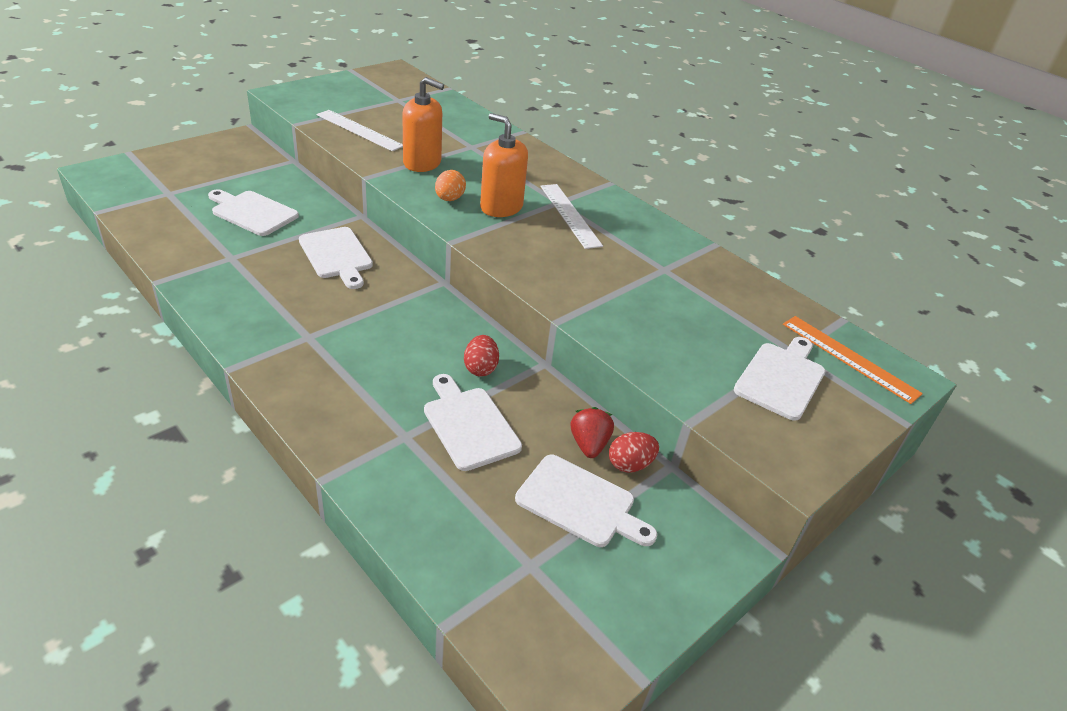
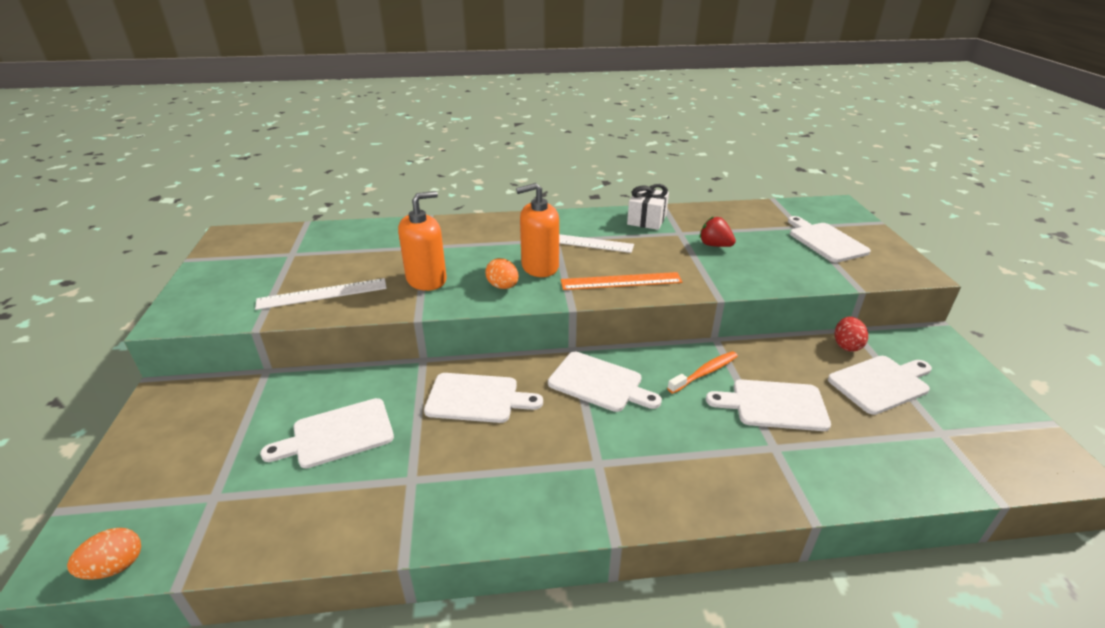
camera: 50 degrees left, 5 degrees down
(100, 187) = (115, 567): none -> orange egg
(409, 310) = (599, 383): none -> white cutting board
(480, 368) = (705, 372): red egg -> orange toothbrush
(589, 444) = (819, 355): red strawberry -> red strawberry (714, 245)
(665, 242) = (646, 220): none -> white gift
(849, 358) = (813, 212): orange ruler -> orange ruler (621, 281)

